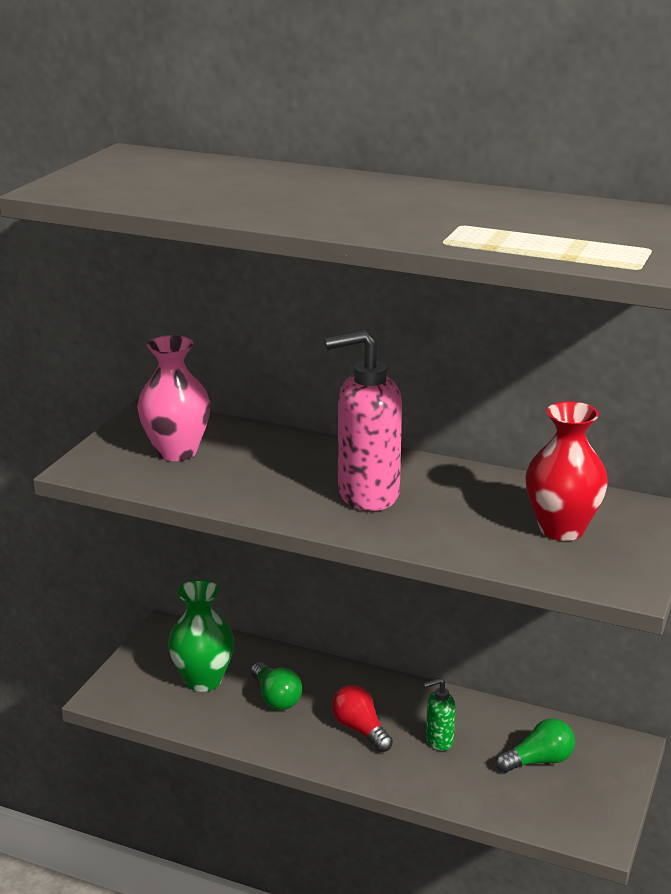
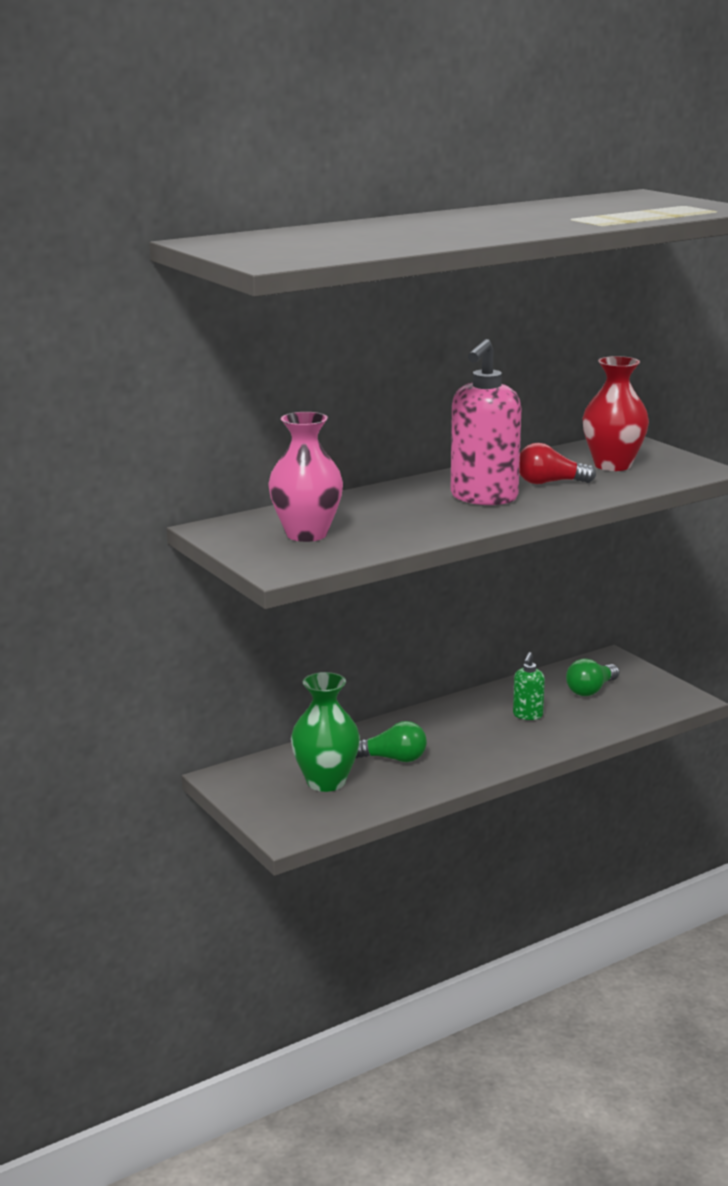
camera: 55 degrees left, 5 degrees down
(360, 729) = (477, 739): red light bulb -> red light bulb (550, 483)
(538, 761) = (591, 690): green light bulb -> green light bulb turned 150 degrees counterclockwise

